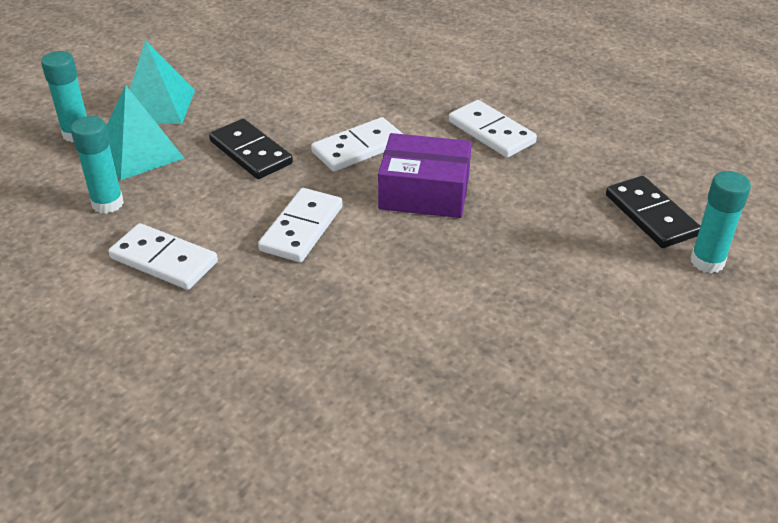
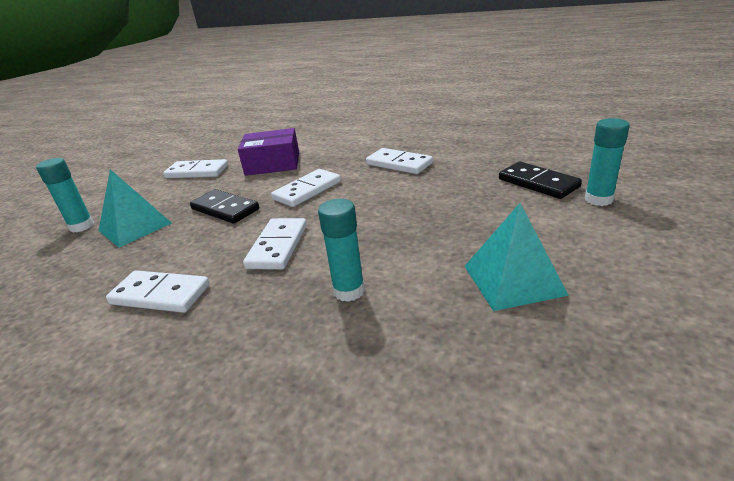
camera: 10 degrees left, 10 degrees down
(108, 203) = (107, 265): turquoise glue stick -> turquoise glue stick (349, 291)
(158, 105) = (148, 197): turquoise pyramid -> turquoise pyramid (513, 280)
(224, 74) = (197, 172): none -> white domino
(424, 192) = (367, 204): purple box -> purple box (273, 164)

